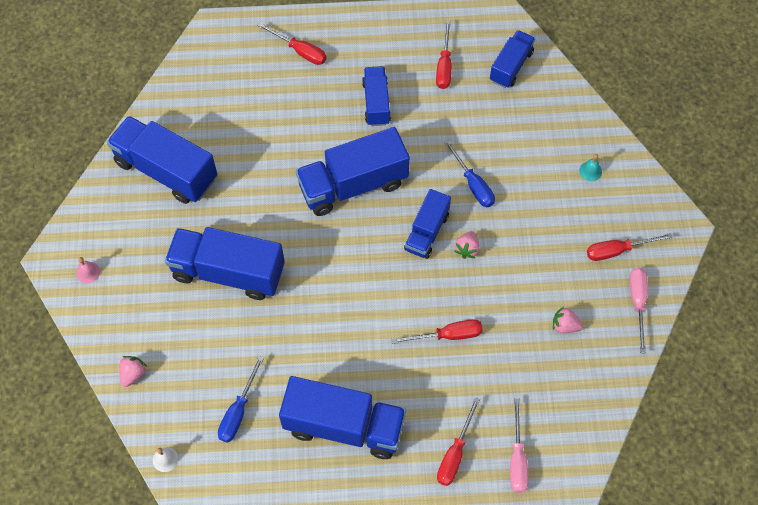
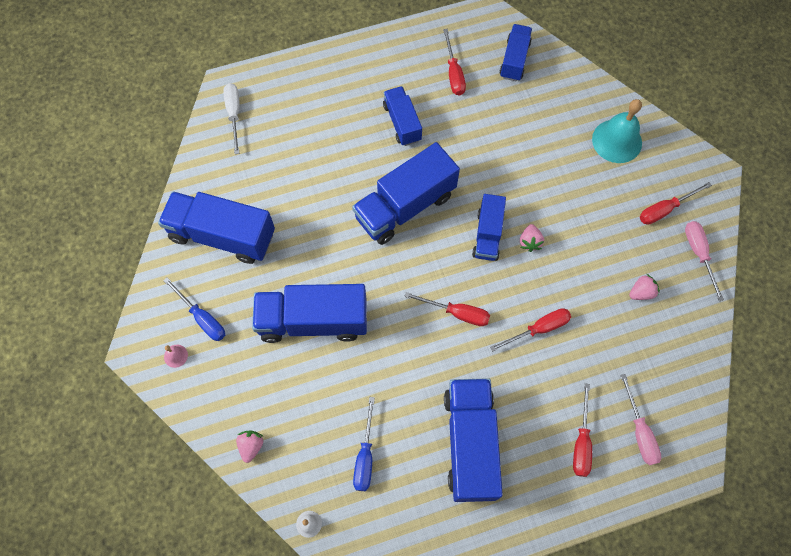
camera: 15 degrees left, 5 degrees up
(213, 57) = (234, 114): none -> white screwdriver
(300, 51) = (315, 89): red screwdriver -> red screwdriver (456, 313)
(344, 426) = (470, 443): blue truck -> blue truck turned 90 degrees counterclockwise
(473, 184) = (515, 179): blue screwdriver -> blue screwdriver (202, 318)
(565, 326) = (641, 292): pink strawberry -> pink strawberry turned 150 degrees clockwise
(590, 171) = (617, 141): turquoise bell -> turquoise bell, size x2.32

